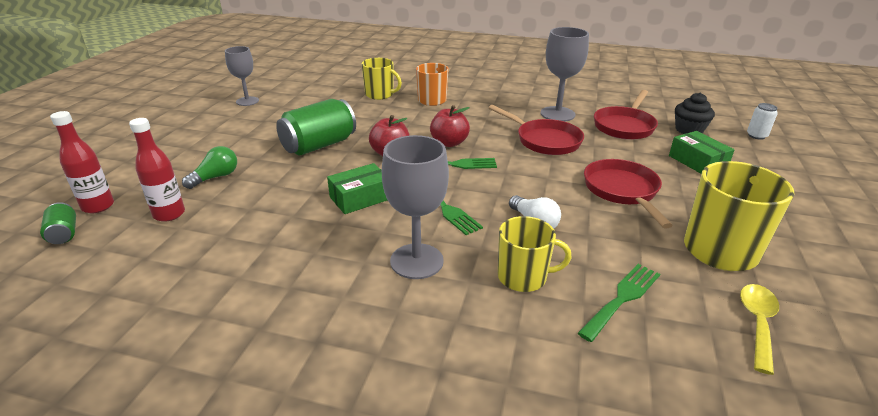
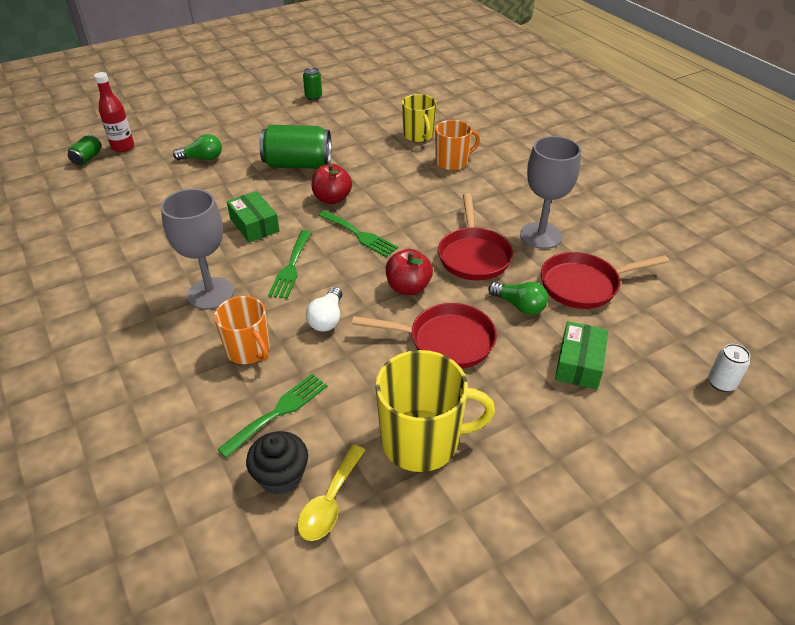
camera: 45 degrees right, 10 degrees up
(169, 214) = (145, 173): red bottle -> none
(247, 101) = (313, 97): grey goblet -> green can
(360, 198) = (254, 225): green box -> green box turned 45 degrees clockwise
(449, 143) = (390, 213): red apple -> red apple (408, 287)
(523, 277) = (248, 350): yellow mug -> orange mug
(618, 152) = (519, 306): none -> green light bulb
(622, 191) = (445, 341): red pan -> red pan turned 60 degrees clockwise
(622, 298) = (279, 411): green fork -> green fork turned 45 degrees counterclockwise
(689, 130) = (649, 329): black cupcake -> black cupcake (281, 476)
(757, 323) = (330, 502): yellow spoon -> yellow spoon turned 135 degrees clockwise

